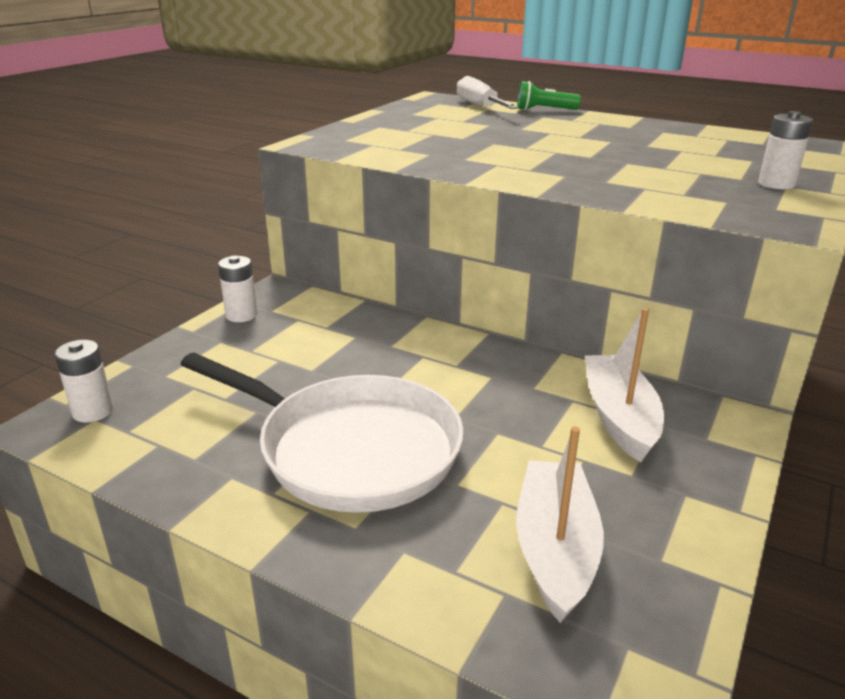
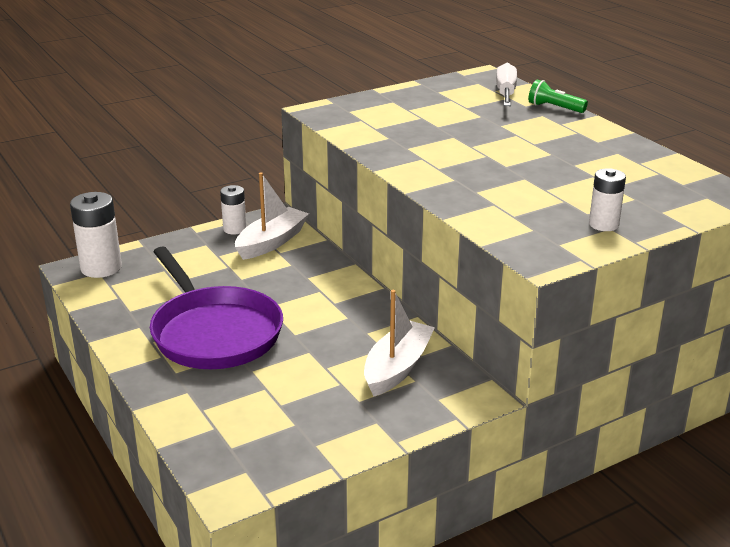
camera: 30 degrees right, 0 degrees up
(93, 411) = (101, 268): white battery -> white battery, size x1.62
(350, 449) = (214, 332): white pan -> purple pan
(555, 549) = (264, 419): white boat -> white boat (271, 242)

